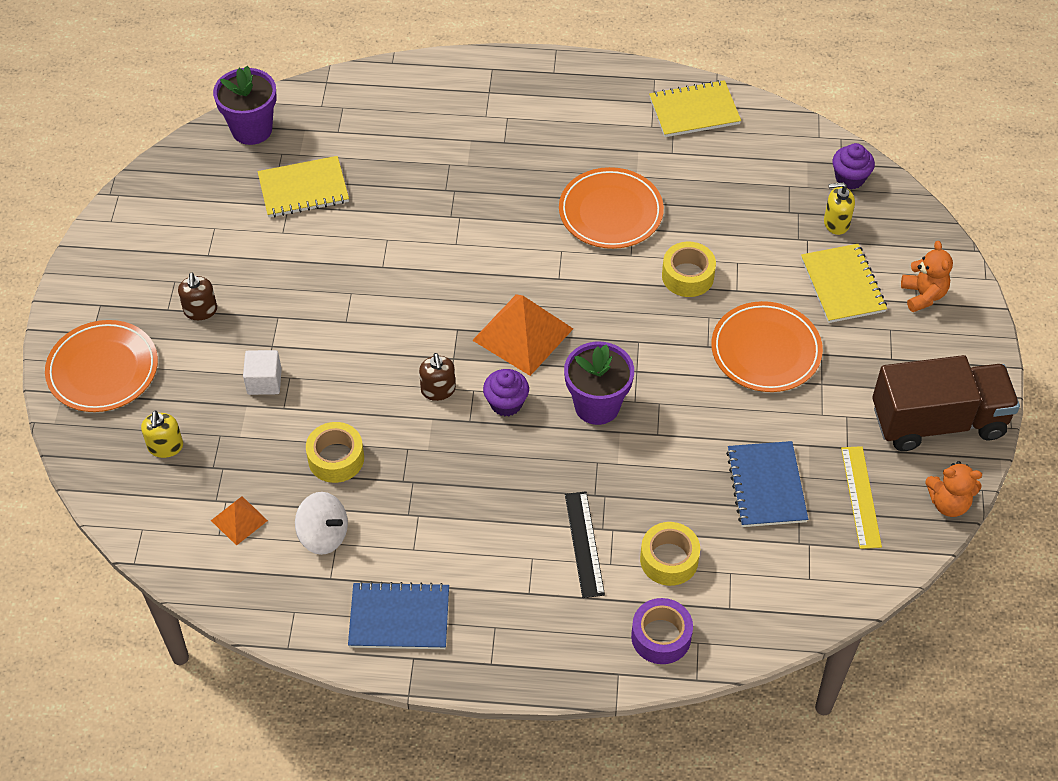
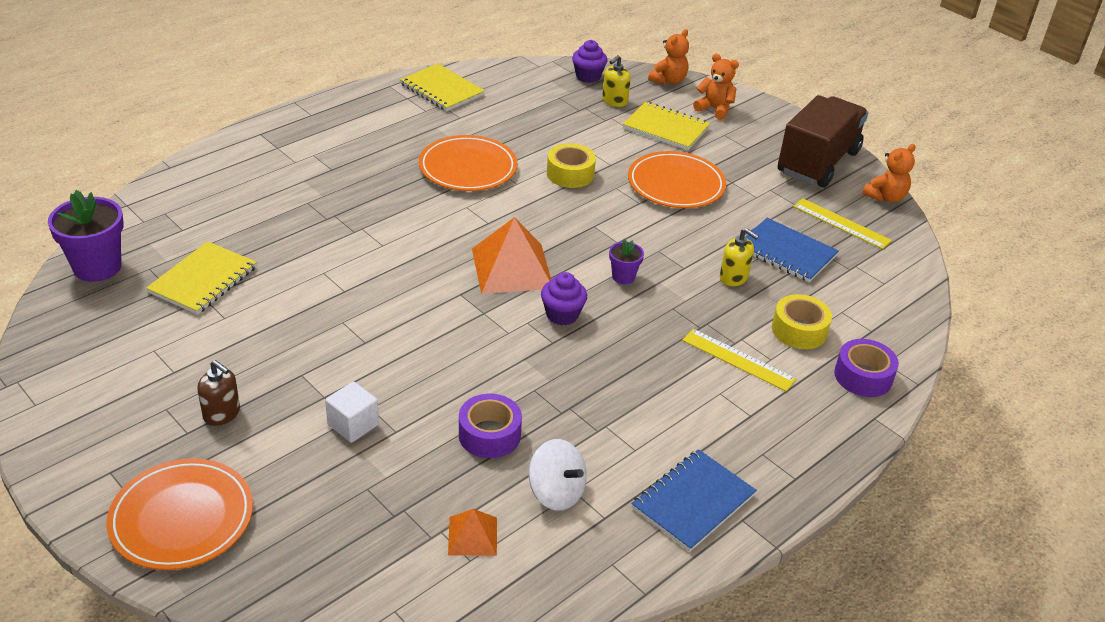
camera: 50 degrees left, 15 degrees down
(165, 447) = (328, 532): yellow soap dispenser -> yellow soap dispenser (733, 277)
(323, 535) = (556, 492): white spinning top -> white spinning top turned 60 degrees clockwise
(336, 458) = (489, 435): yellow tape -> purple tape
(438, 390) = (502, 339): brown soap dispenser -> none
(584, 544) = (738, 359): black ruler -> yellow ruler
(597, 405) = (623, 277): purple flower pot -> purple flower pot, size x0.52
(694, 111) = (442, 89): yellow notebook -> yellow notebook turned 75 degrees counterclockwise
(924, 232) = (668, 80): none -> orange teddy bear

